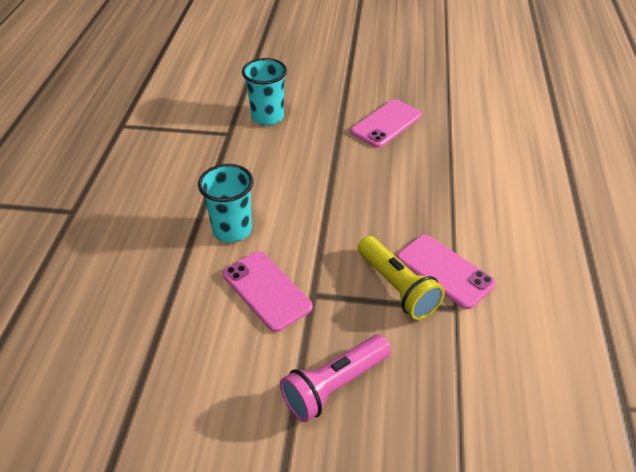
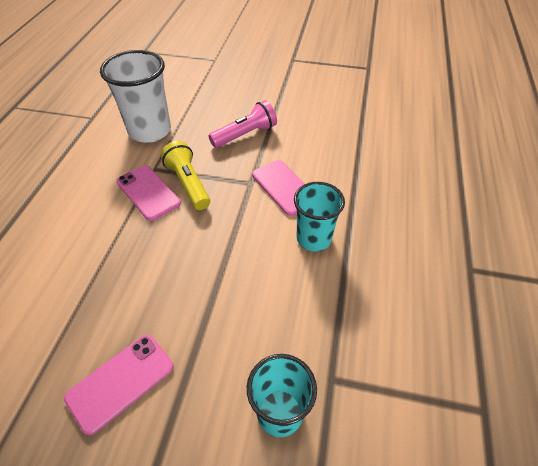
camera: 175 degrees left, 5 degrees up
(501, 382) = (150, 131): none -> white cup

